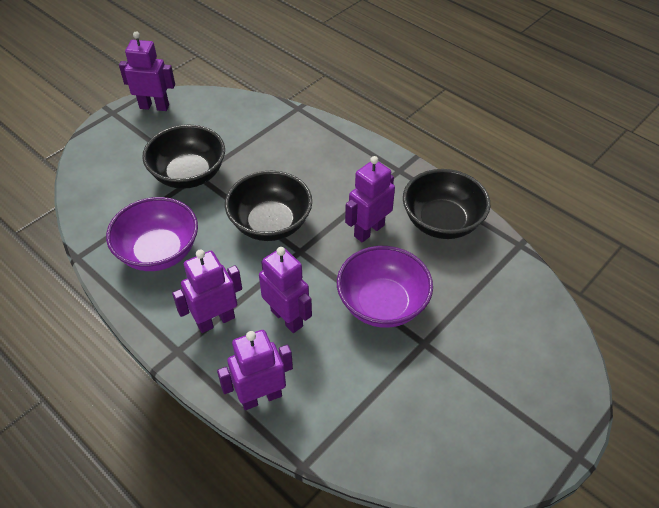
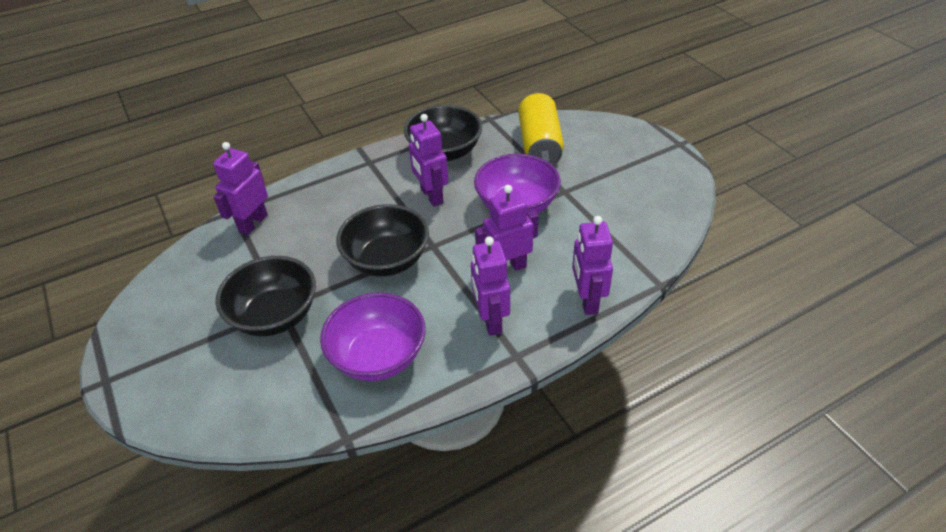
camera: 70 degrees left, 5 degrees down
(154, 106) = (130, 334): purple robot -> purple robot (253, 223)
(497, 302) = (539, 144): none -> yellow can

